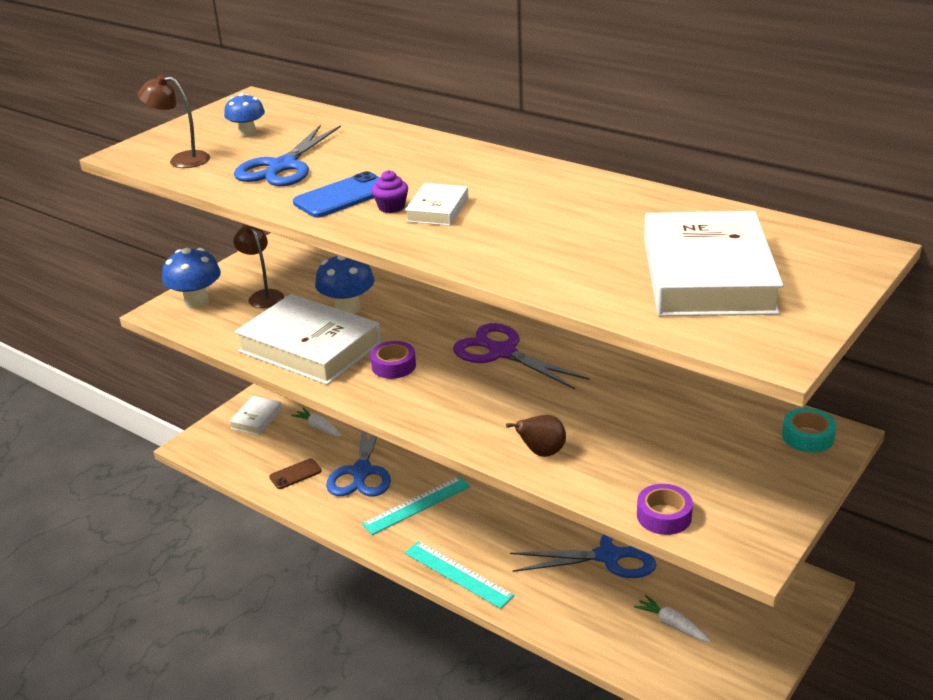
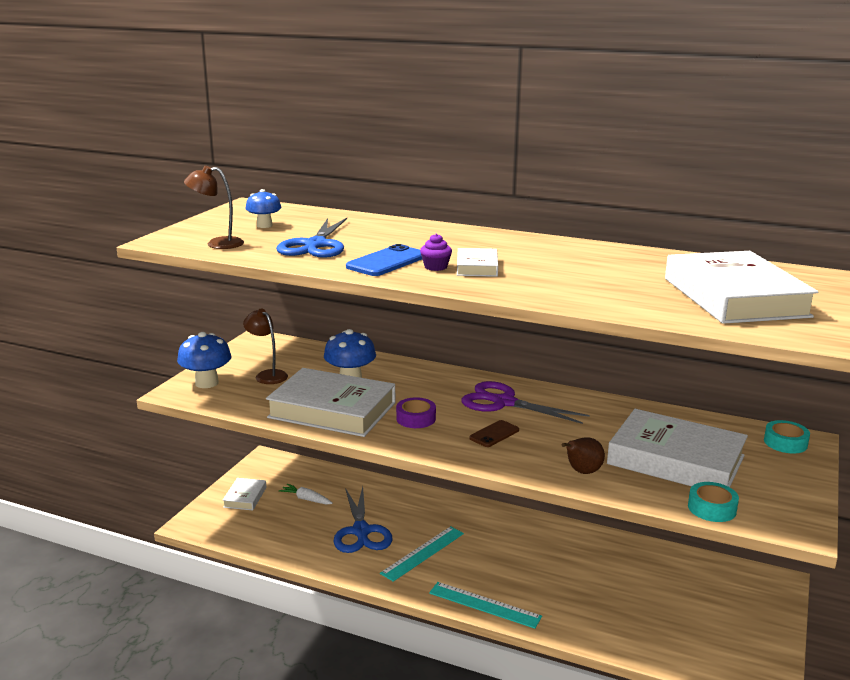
camera: 15 degrees left, 10 degrees down
(295, 474) = (300, 539): brown phone -> brown phone (494, 434)
(608, 556) = (606, 576): blue scissors -> none
(659, 447) = (676, 460): none -> white book
(664, 516) = (712, 508): purple tape -> turquoise tape
(672, 625) = (685, 623): white carrot -> none

